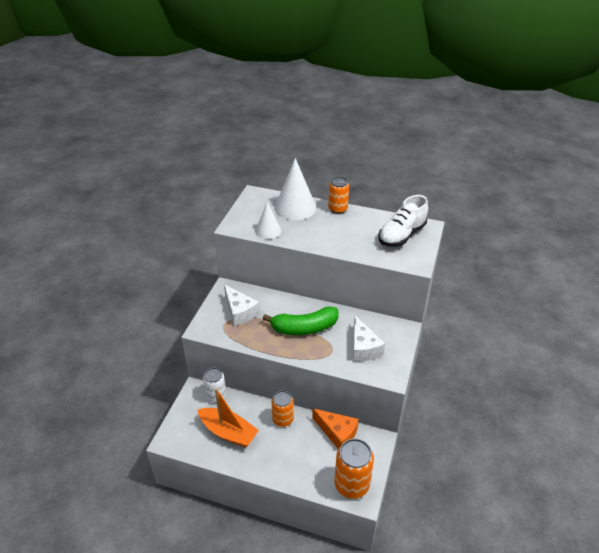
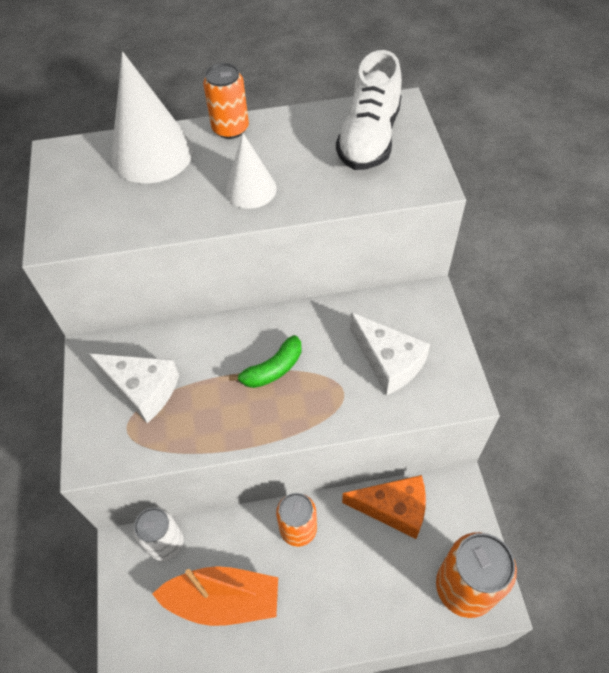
camera: 25 degrees left, 15 degrees up
(268, 231) = (129, 221): white cone -> white cone (250, 189)
(304, 328) = (273, 369): green banana -> green banana, size x0.58

